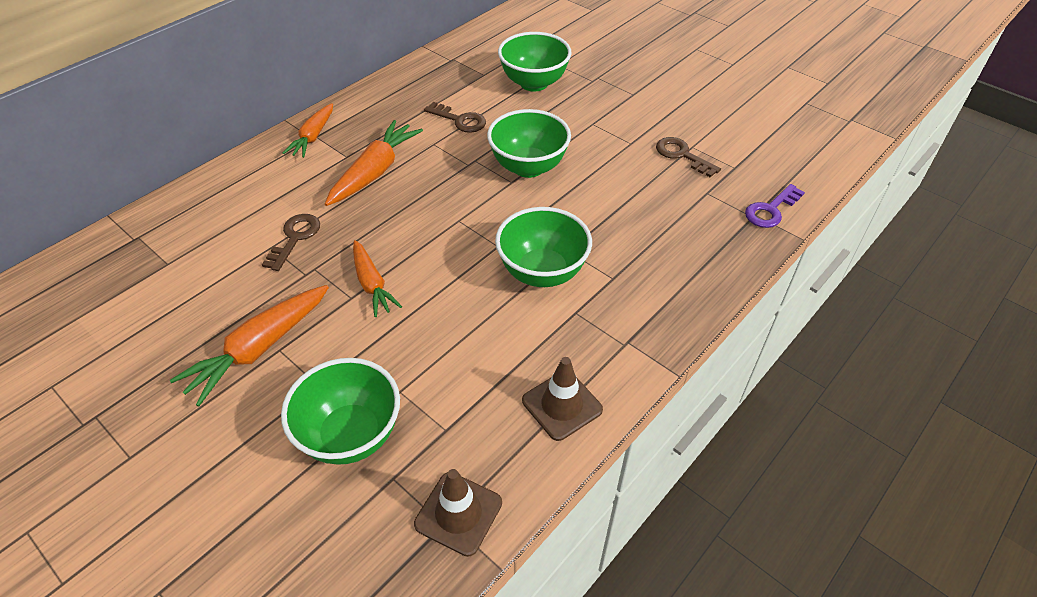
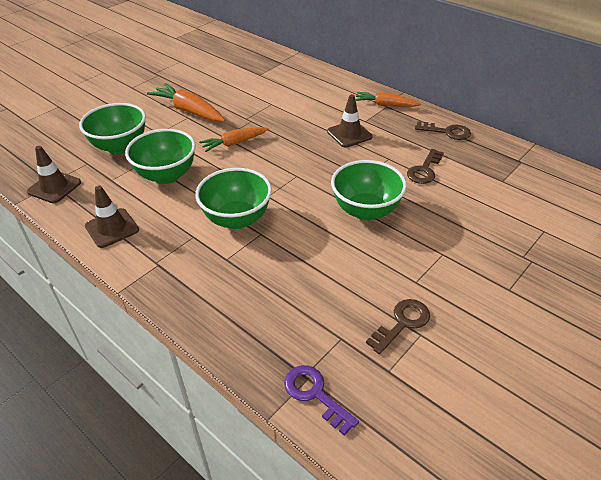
camera: 90 degrees right, 5 degrees down
(295, 238) = (278, 111): brown key -> brown key (447, 132)
(375, 171) = (349, 134): orange carrot -> brown traffic cone
(534, 83) = (500, 213): green bowl -> green bowl (166, 175)

